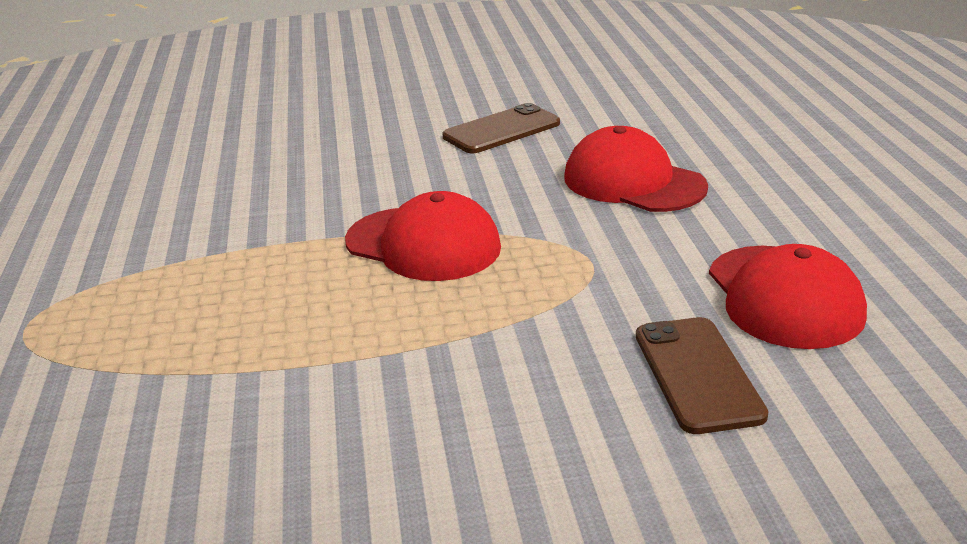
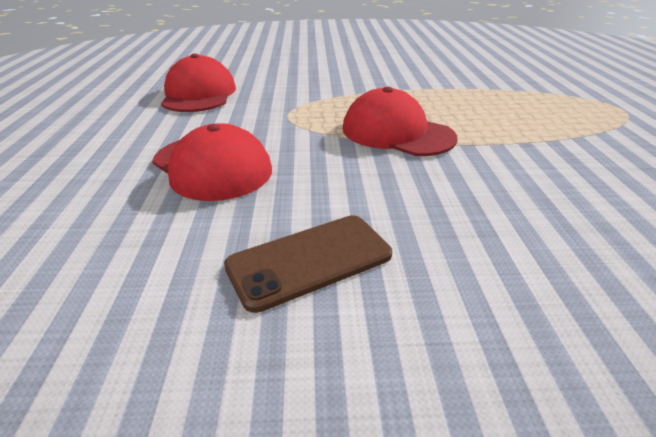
camera: 175 degrees left, 5 degrees up
(697, 374) = (269, 76): brown phone -> none

